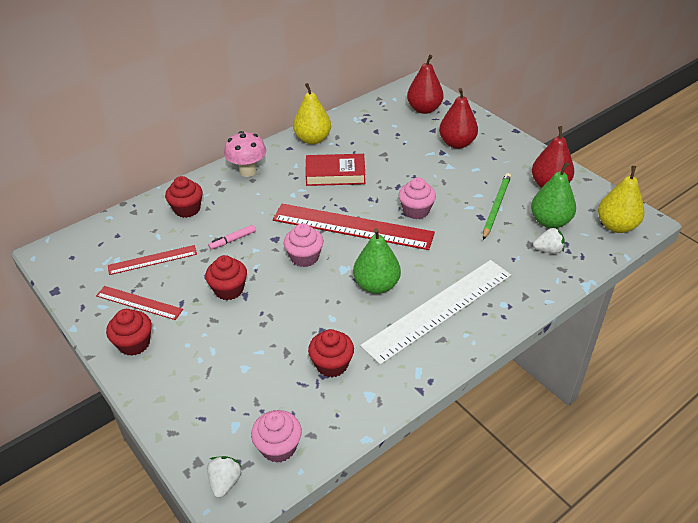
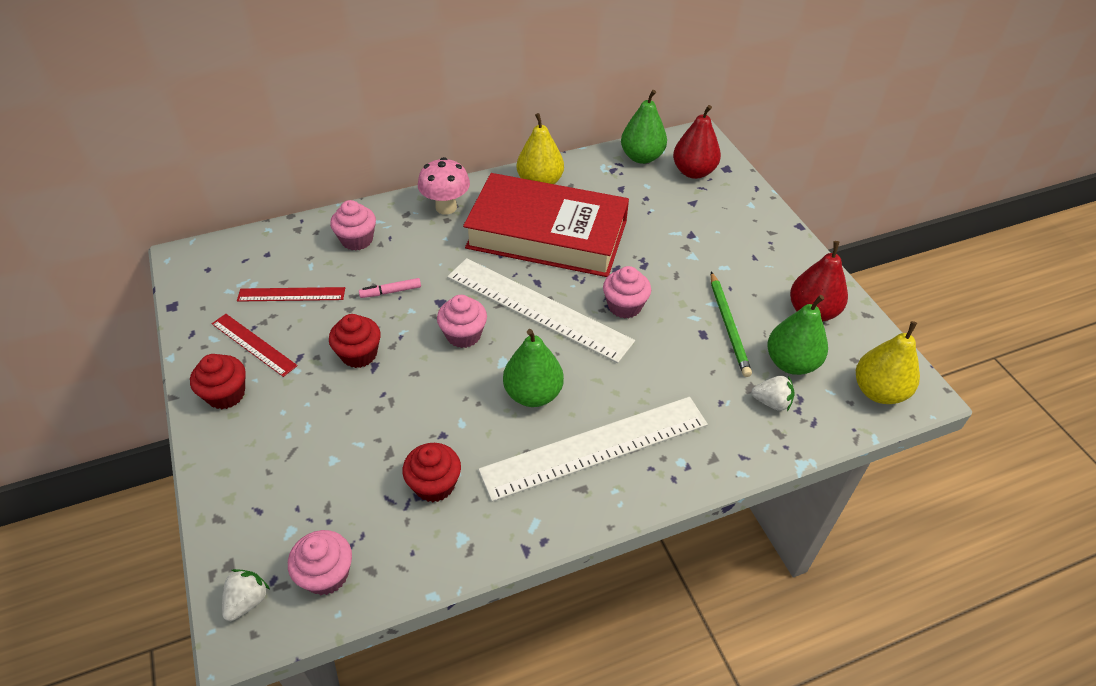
camera: 15 degrees right, 5 degrees up
(187, 209) = (357, 240): red cupcake -> pink cupcake
(335, 174) = (547, 234): red book -> red book, size x1.96
(352, 227) = (537, 309): red ruler -> white ruler
(381, 106) = (641, 157): none -> green pear
(457, 143) = (715, 227): red pear -> none
(496, 207) = (728, 325): green pencil -> green pencil turned 135 degrees clockwise

